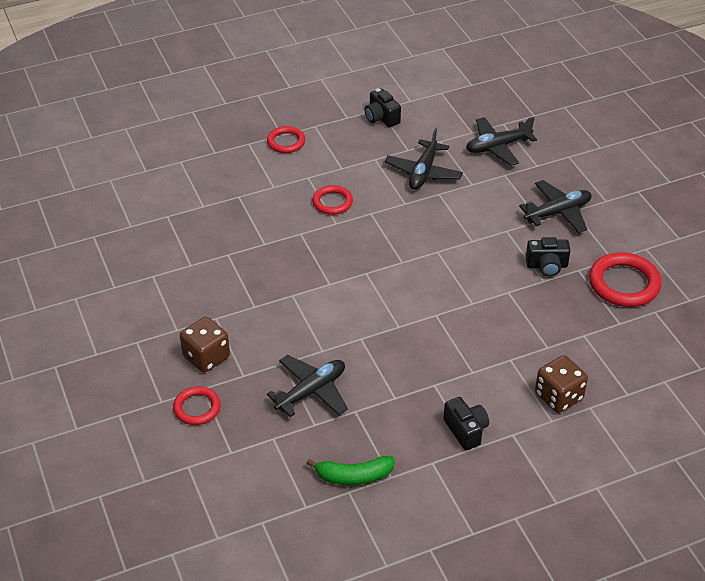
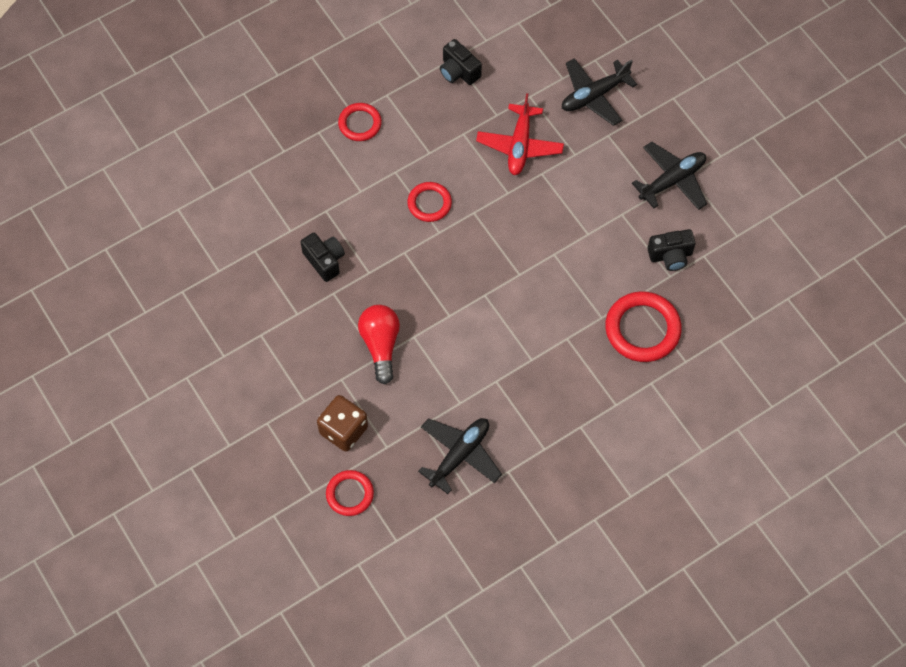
camera: 10 degrees left, 20 degrees up
(260, 297) = (380, 345): none -> red light bulb
(353, 476) = (522, 548): green banana -> none
(423, 172) = (519, 145): black plane -> red plane
(466, 430) = (620, 476): black camera -> black camera (324, 260)
(558, 396) = (705, 420): brown dice -> none
(624, 283) = (752, 267): red ring -> red ring (642, 329)

